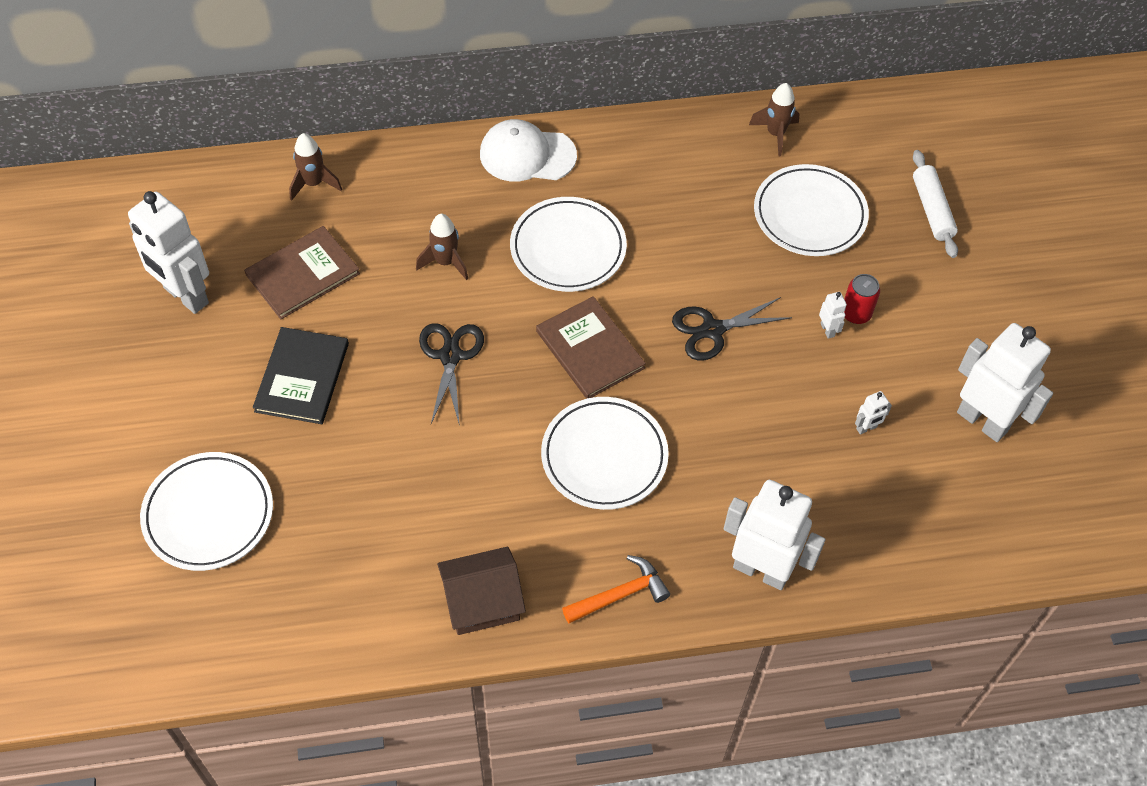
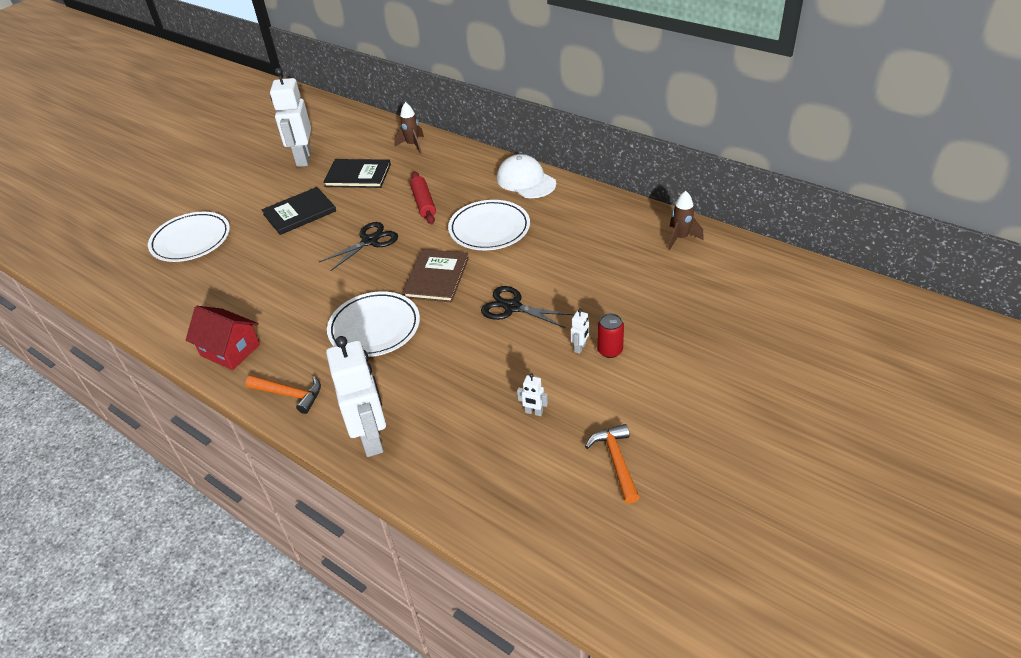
camera: 50 degrees right, 15 degrees down
(303, 274) = (358, 175): brown book -> black book
(445, 262) = (423, 203): brown rocket -> red rolling pin
(482, 602) = (230, 350): brown house -> red house
(809, 214) = (649, 286): white plate -> none
(932, 210) = (737, 327): white rolling pin -> none
(982, 421) = (616, 461): white robot -> orange hammer

